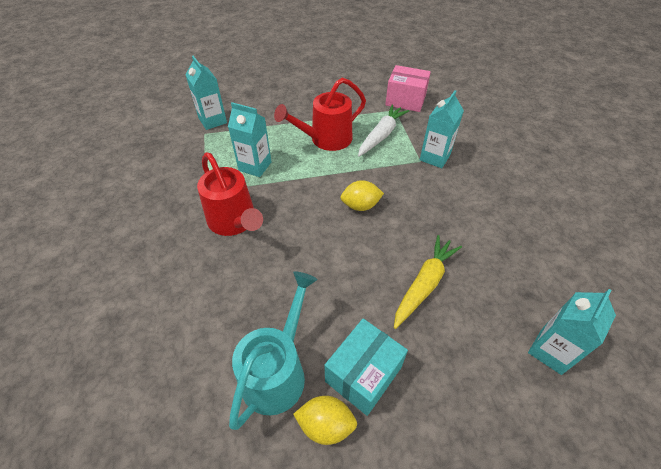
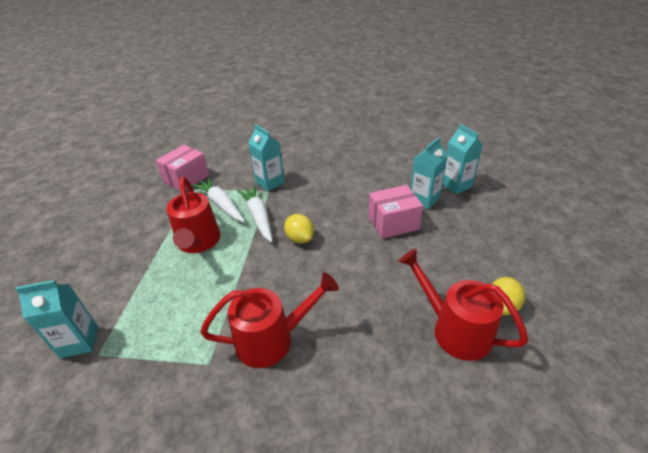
camera: 70 degrees left, 10 degrees down
(255, 166) = (198, 308): turquoise carton -> turquoise carton (424, 199)
(278, 370) = (454, 329): turquoise watering can -> red watering can
(360, 206) = (300, 238): yellow lemon -> yellow lemon turned 45 degrees counterclockwise
(363, 374) = (463, 275): turquoise box -> none
(377, 166) = (258, 217): none -> white carrot
(424, 284) = (393, 223): yellow carrot -> pink box

